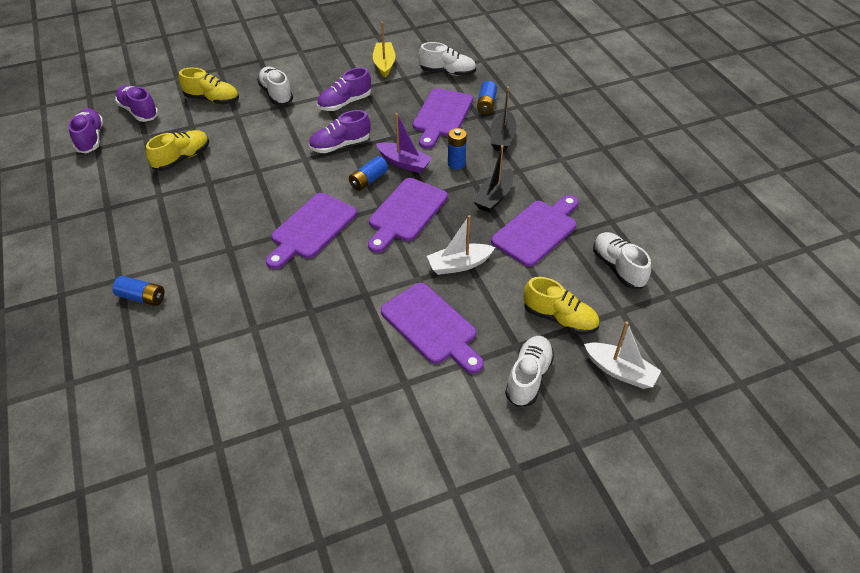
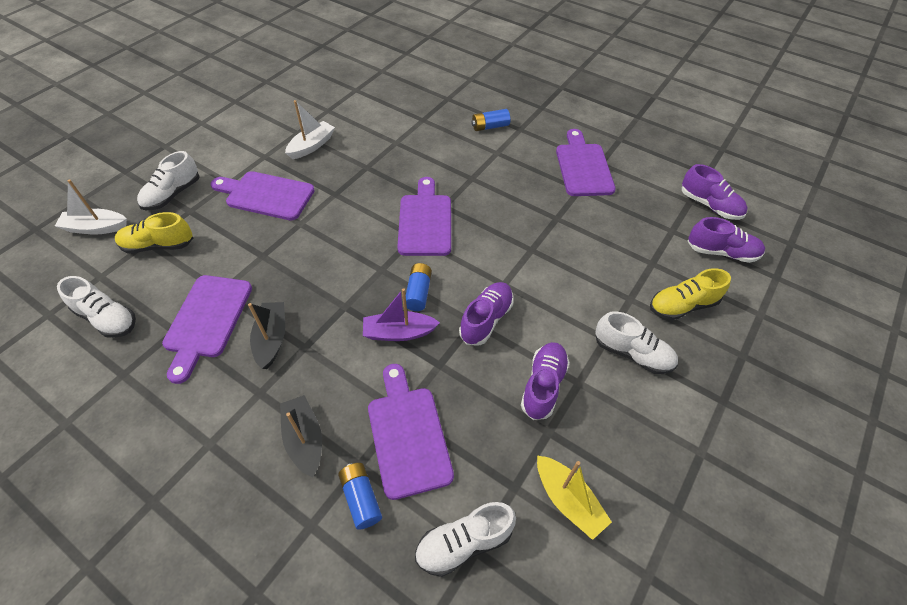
camera: 145 degrees right, 5 degrees up
(182, 158) = (609, 227): yellow shoe -> none
(406, 213) = (353, 275): purple cutting board -> purple cutting board (583, 167)
(456, 164) = (340, 363): blue battery -> none
(459, 265) = (271, 250): white boat -> white boat (312, 146)
(528, 377) = (172, 194): white shoe -> white shoe turned 45 degrees clockwise

